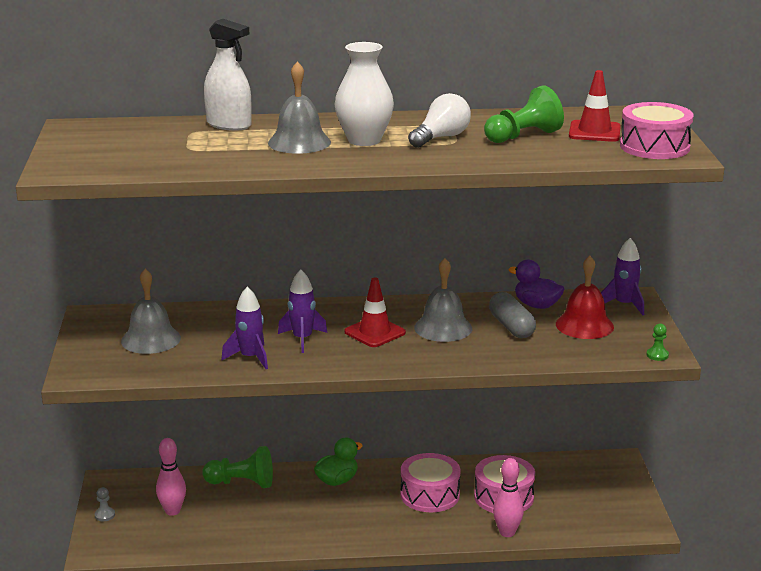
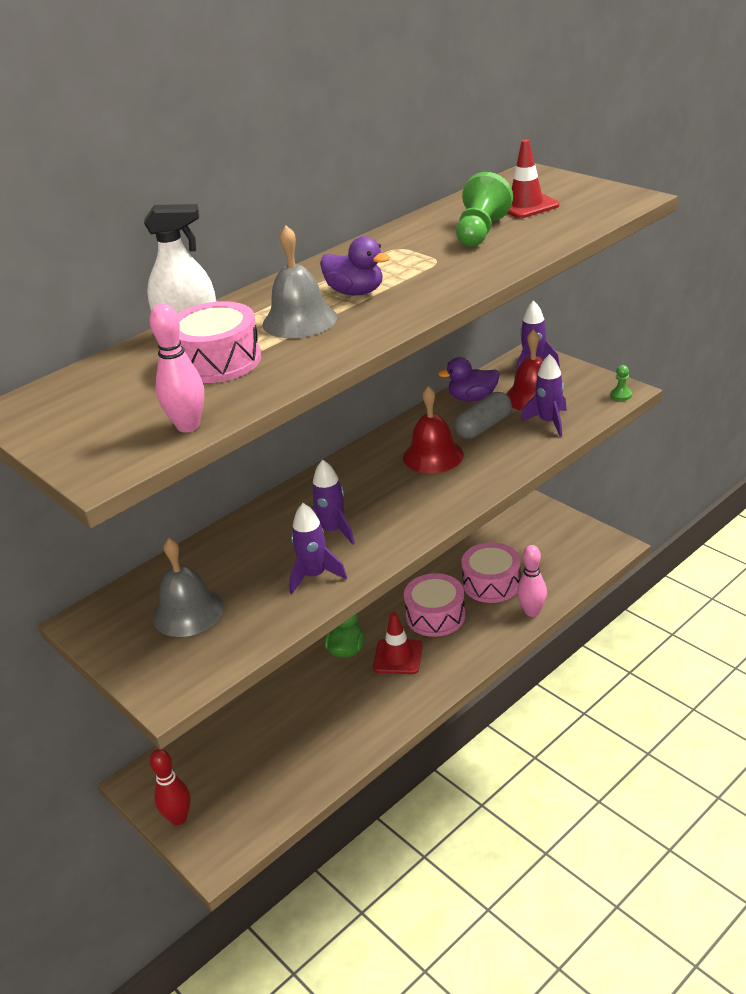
camera: 35 degrees left, 10 degrees up
(104, 515) = (178, 818): grey pawn -> red bowling pin
(172, 511) = (239, 770): pink bowling pin -> pink bowling pin (188, 426)
(242, 483) = (268, 703): green pawn -> none
(364, 140) = (355, 292): white vase -> purple duck
(375, 332) = (384, 490): red traffic cone -> red traffic cone (398, 657)
(441, 138) = (417, 261): white light bulb -> none
(443, 328) = (433, 456): grey bell -> red bell
(511, 327) = (483, 426): grey capsule -> grey capsule turned 75 degrees counterclockwise
(565, 346) = (549, 422): none -> purple rocket
(654, 147) = (596, 199): pink drum -> pink drum (218, 361)

